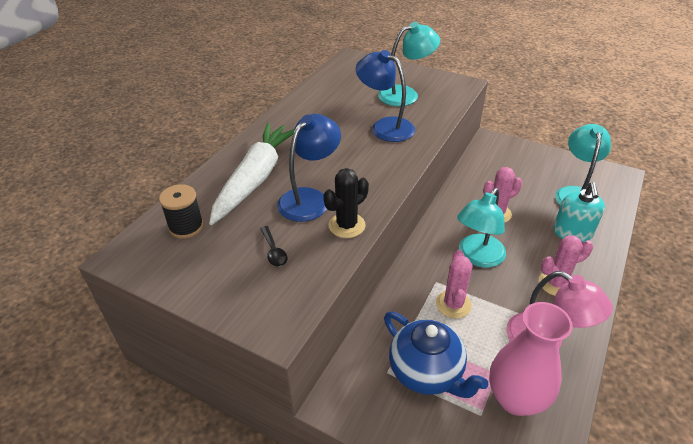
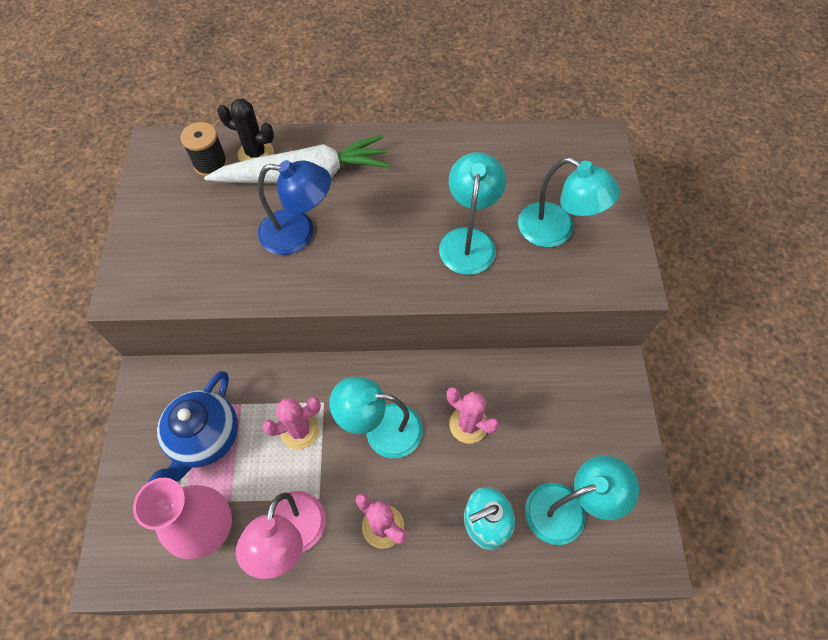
camera: 60 degrees right, 20 degrees up
(274, 251) = (210, 243): black spoon -> none
(347, 225) = (274, 282): black cactus -> black cactus (256, 153)
(385, 126) = (468, 240): blue lamp -> turquoise lamp

